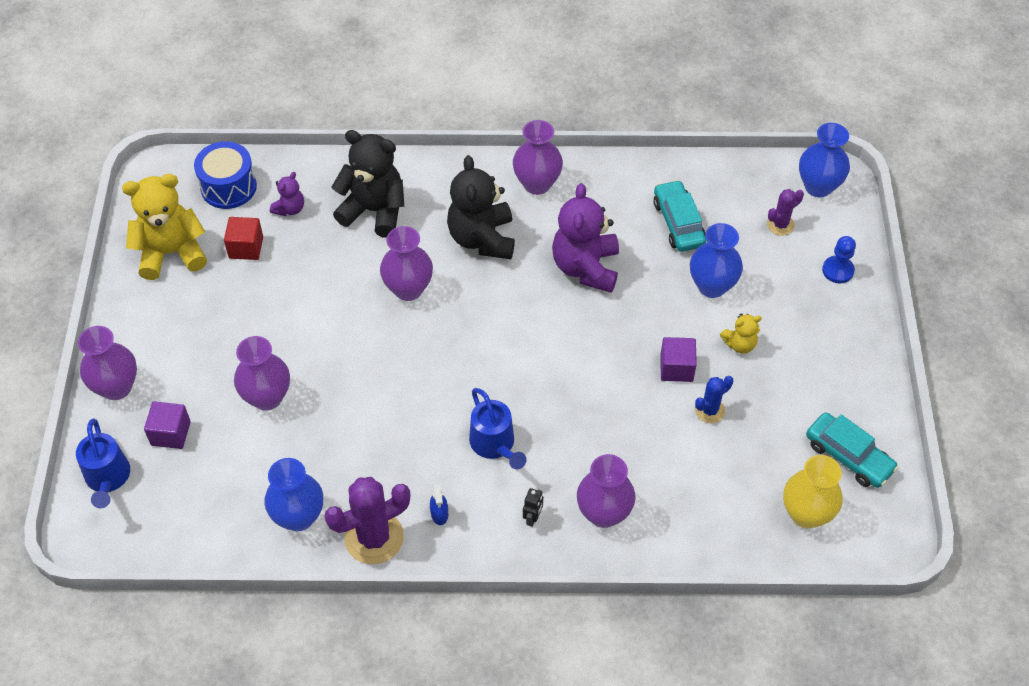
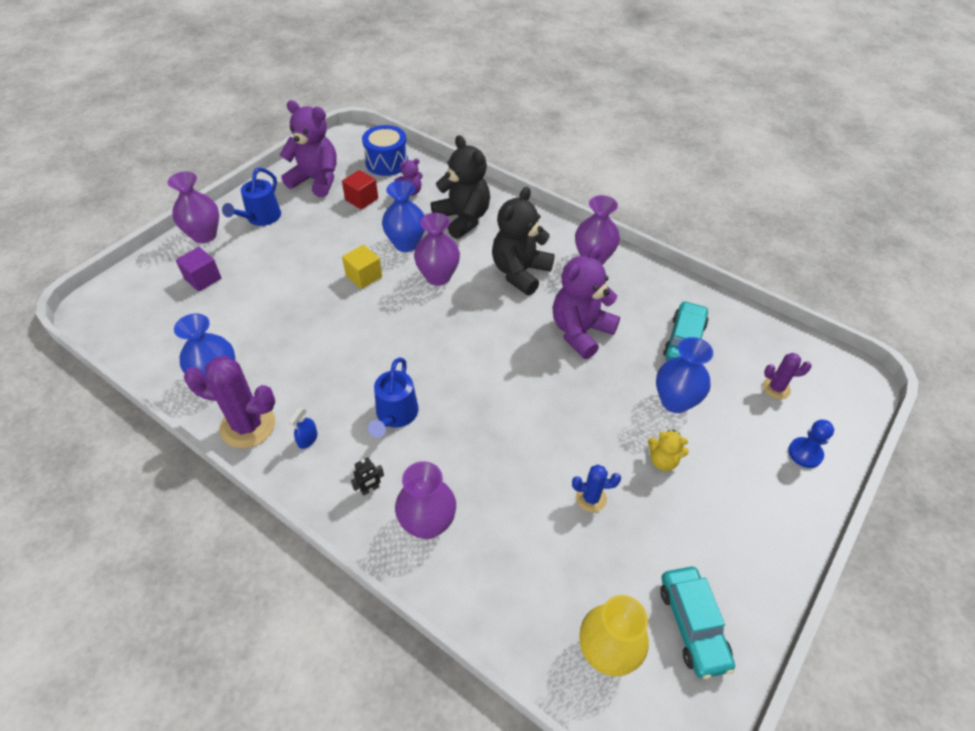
camera: 35 degrees right, 5 degrees down
(108, 479) = (140, 283): blue watering can -> blue watering can (260, 218)
(171, 253) = (316, 180): yellow teddy bear -> purple teddy bear
(267, 397) = (280, 291): purple vase -> none
(335, 331) = (364, 276): none -> yellow cube
(676, 368) = (590, 446): purple cube -> none
(818, 186) = (835, 377): blue vase -> blue vase (406, 244)

